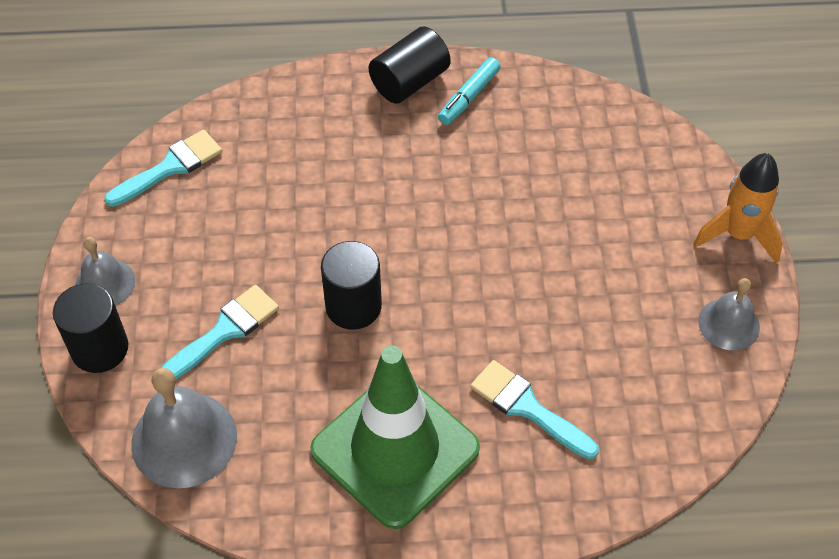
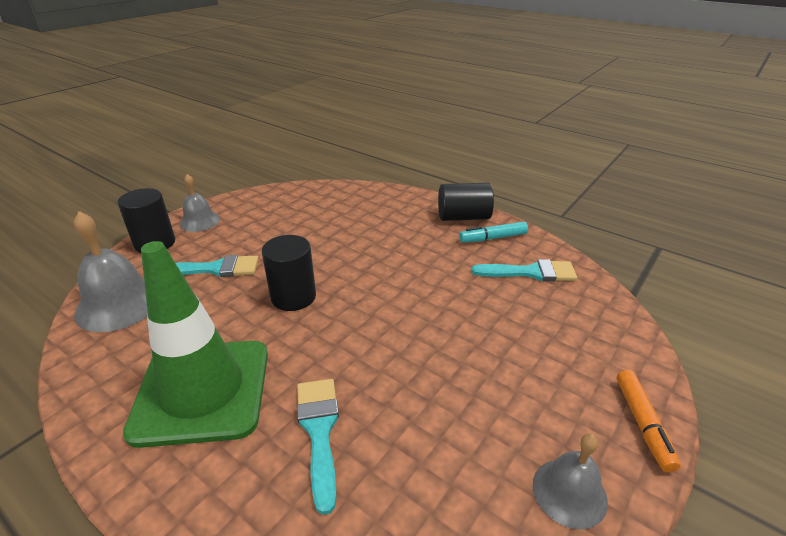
camera: 40 degrees right, 20 degrees down
(170, 167) = (294, 196): turquoise brush -> turquoise brush (531, 272)
(738, 235) = (642, 424): orange rocket -> orange marker

